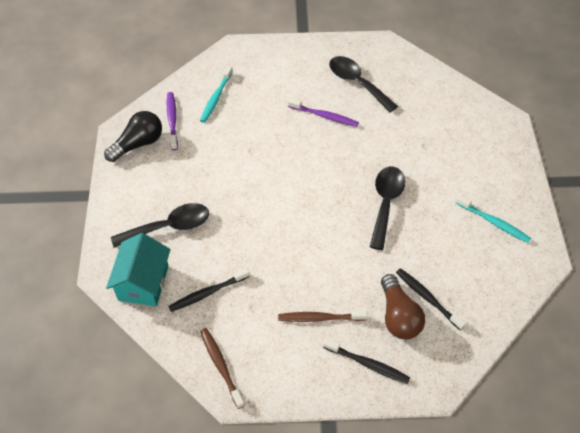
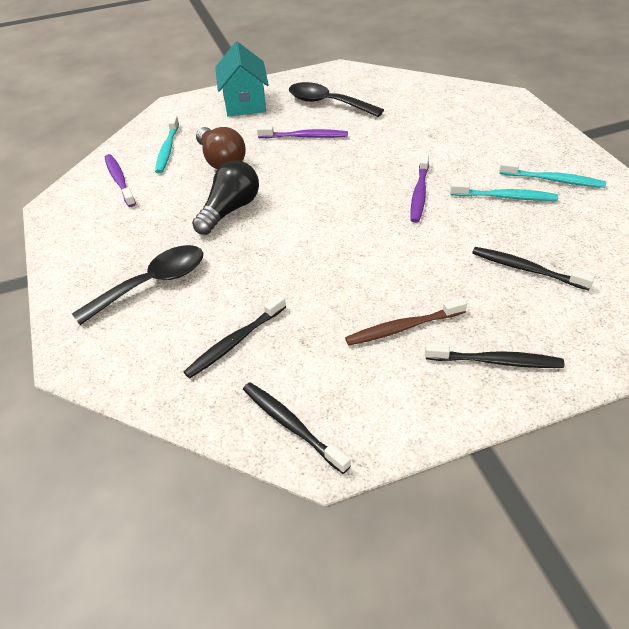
camera: 15 degrees left, 10 degrees down
(138, 144) = (82, 212): black light bulb -> black light bulb (230, 210)
(143, 283) = (137, 355): turquoise house -> turquoise house (245, 103)
(221, 366) = (291, 425): brown toothbrush -> black toothbrush
(386, 203) = (419, 193): black spoon -> purple toothbrush
(398, 316) = (503, 297): brown light bulb -> brown light bulb (221, 161)
(448, 227) = (505, 197): none -> turquoise toothbrush

